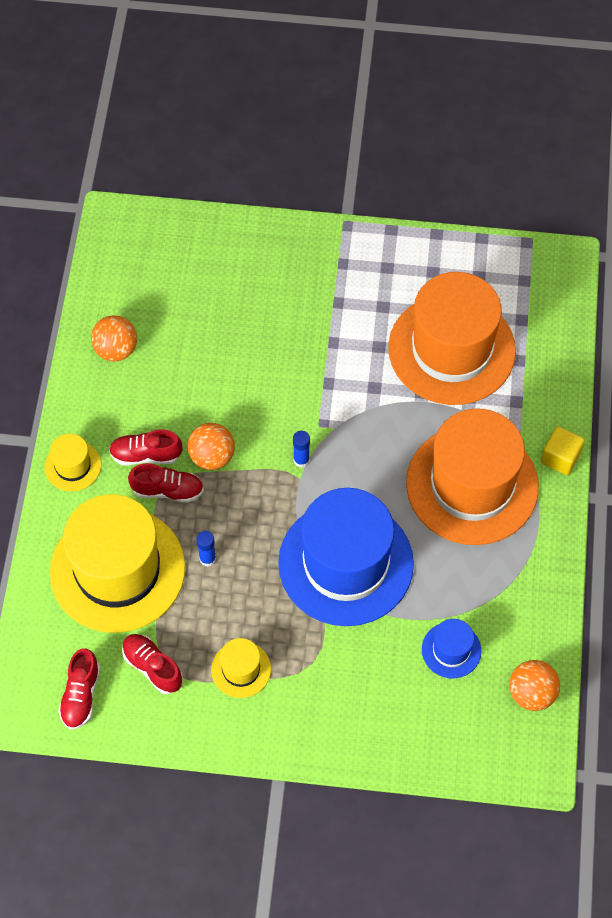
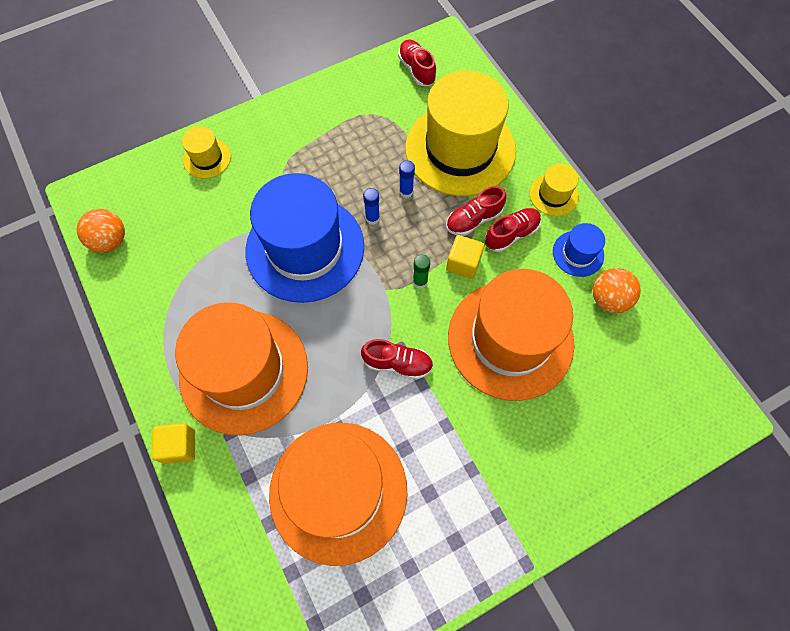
camera: 145 degrees right, 5 degrees up
(152, 667) = (386, 108): red shoe -> red shoe (397, 363)
(212, 457) = (463, 263): orange ball -> yellow cube
(227, 371) = (510, 339): none -> orange hat
(241, 669) = (328, 139): yellow hat -> yellow hat (207, 158)
(263, 465) = (420, 281): none -> green glue stick
(301, 460) = (394, 304): blue glue stick -> blue glue stick (372, 218)
(451, 650) = (187, 235): blue hat -> blue hat (578, 253)

